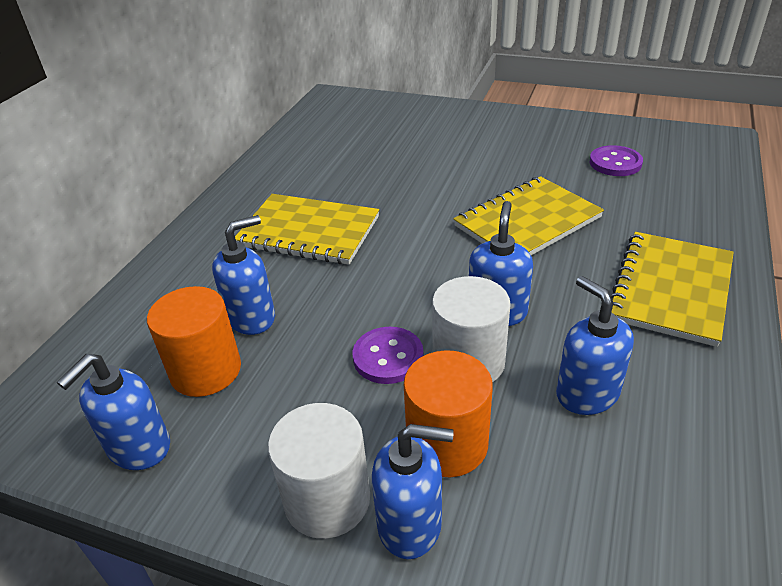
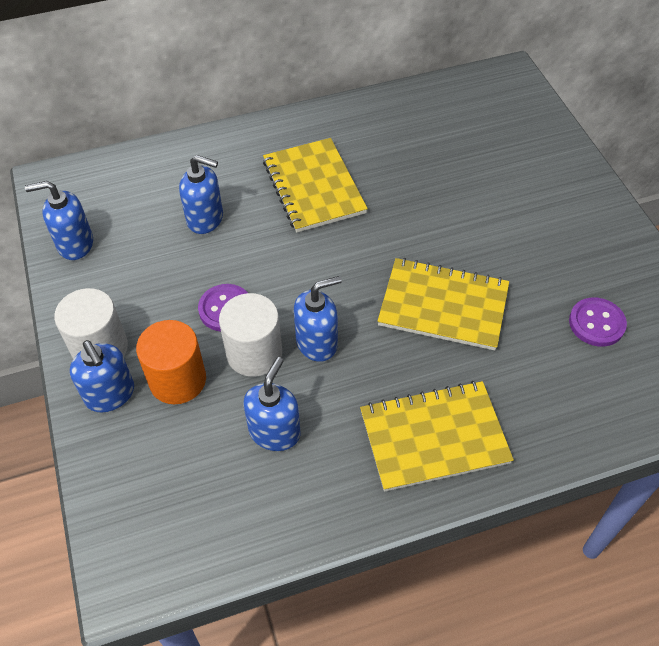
camera: 50 degrees right, 15 degrees up
(206, 370) = (147, 230): orange cylinder -> none

